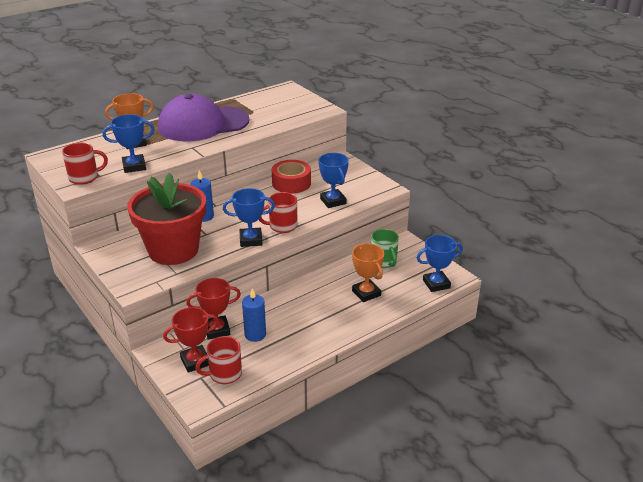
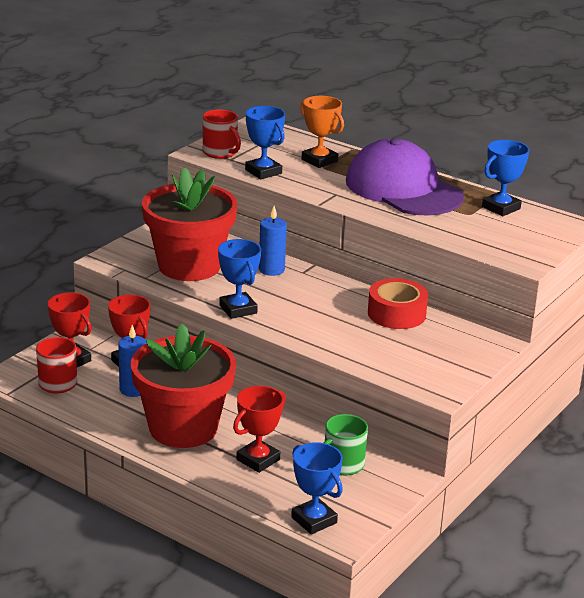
camera: 70 degrees right, 5 degrees down
(282, 226) = (282, 325): red mug -> none
(316, 319) = (183, 428): none -> red flower pot
(333, 201) = (371, 352): blue trophy -> blue trophy (501, 208)
(366, 293) = (258, 460): orange trophy -> red trophy

